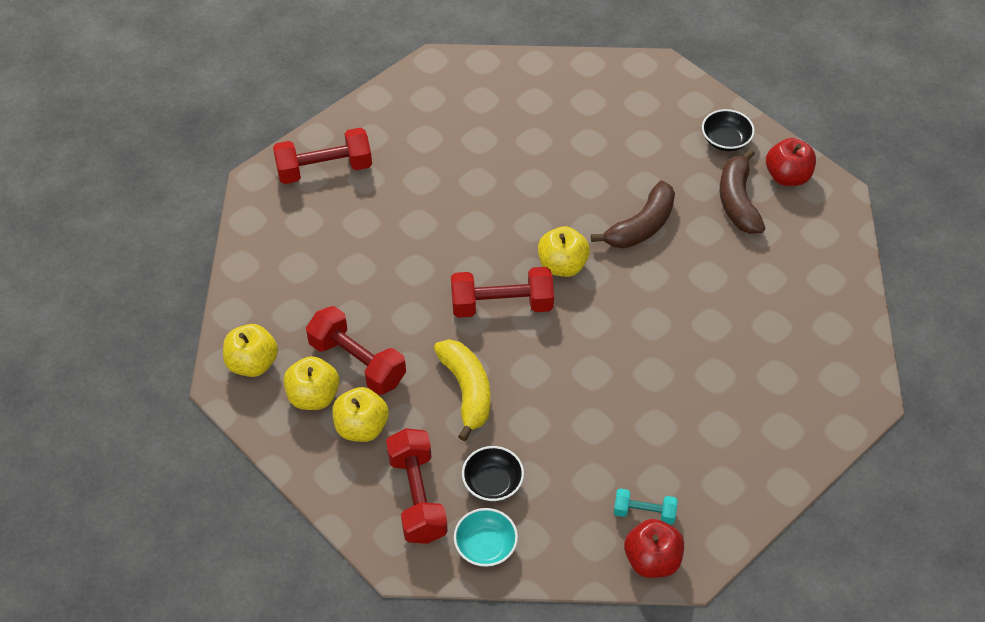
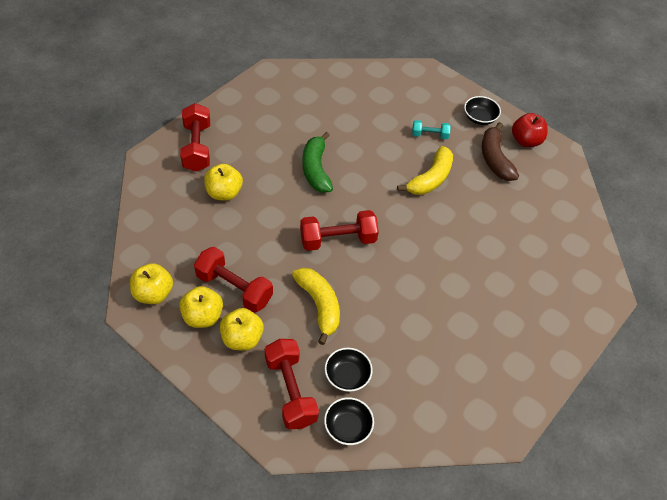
camera: 10 degrees left, 0 degrees up
(324, 169) = (197, 147): red dumbbell -> red dumbbell turned 75 degrees counterclockwise
(483, 206) = (316, 169): none -> green banana
(485, 546) = (348, 427): turquoise bowl -> black bowl
(562, 265) = (378, 209): yellow apple -> yellow apple (224, 193)
(641, 226) = (430, 179): brown banana -> yellow banana
(644, 512) = (464, 391): turquoise dumbbell -> turquoise dumbbell (429, 135)
(652, 560) = (475, 429): red apple -> none

